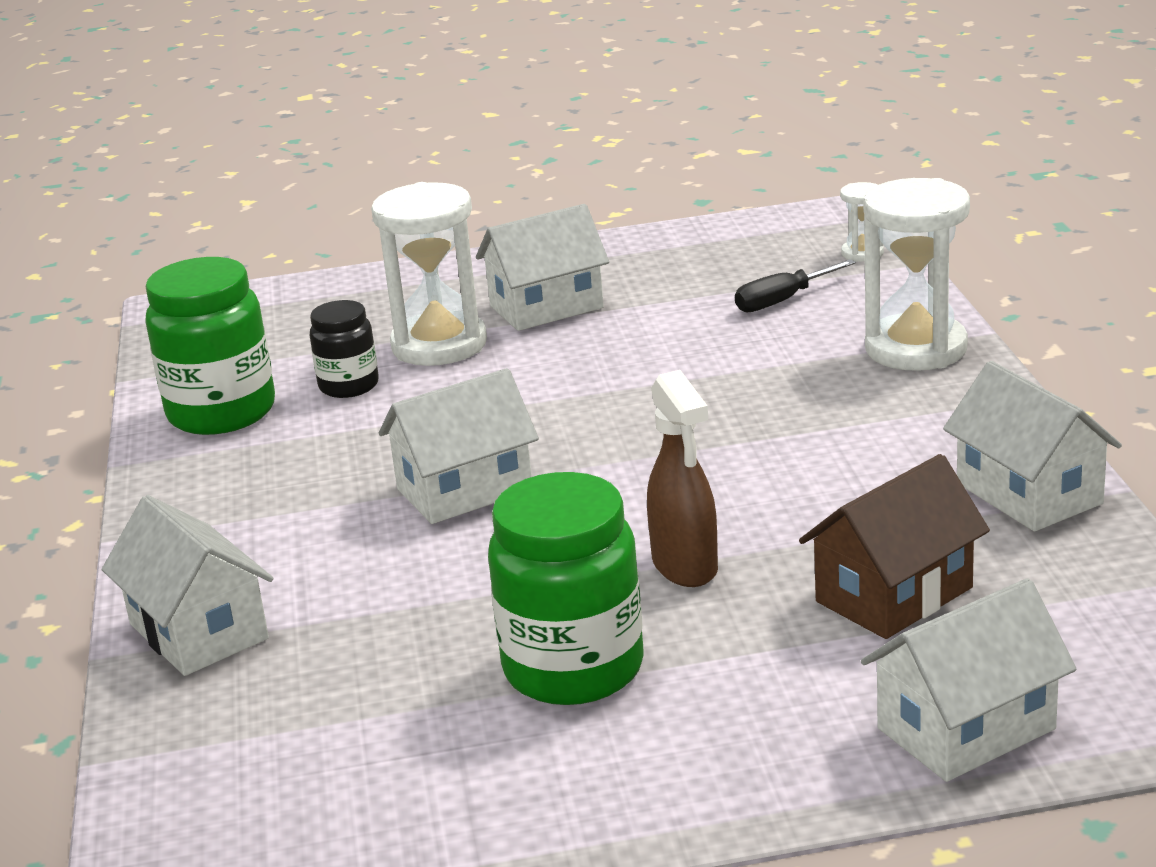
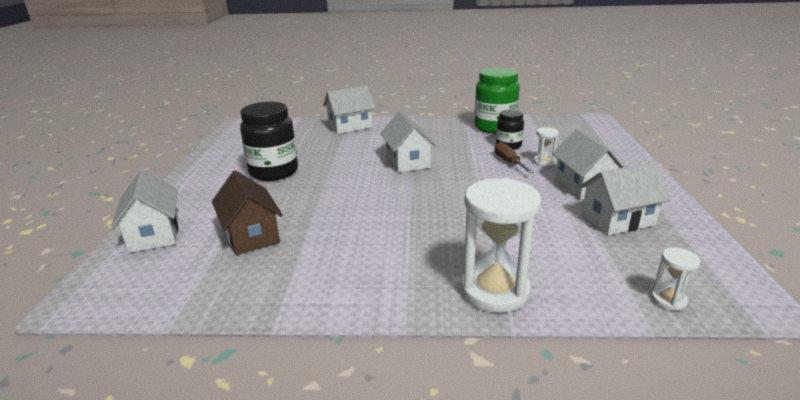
camera: 100 degrees right, 0 degrees up
(439, 345) = (543, 162): white hourglass -> white hourglass, size x0.46
(447, 377) = (509, 162): none -> brown screwdriver
(573, 669) = (274, 172): green jar -> black jar
(685, 567) = (316, 195): brown spray bottle -> none
(782, 300) = (582, 254): black screwdriver -> none
(1029, 493) = (296, 291): white house -> white house (617, 220)

